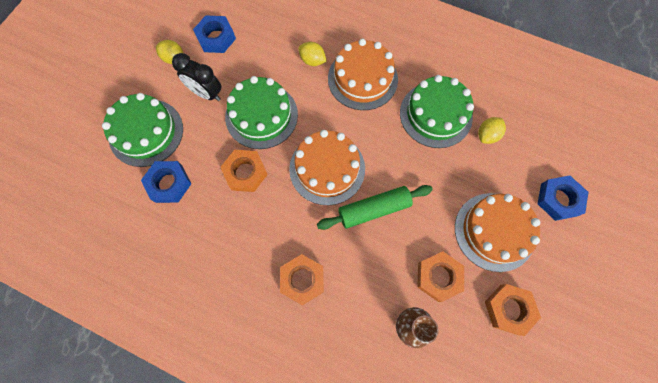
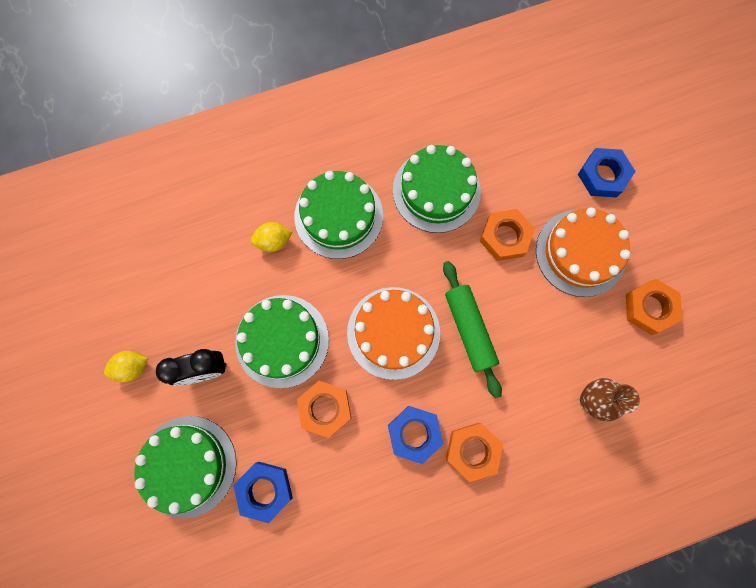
camera: 45 degrees left, 5 degrees up
(216, 38) = (152, 305): blue nut -> blue nut (414, 434)
(362, 79) = (338, 216): orange cake -> green cake
(374, 209) = (469, 330): green rolling pin -> green rolling pin turned 45 degrees counterclockwise
(438, 277) = (574, 336): orange nut -> orange nut (505, 237)
(487, 135) = (496, 170): yellow lemon -> none

